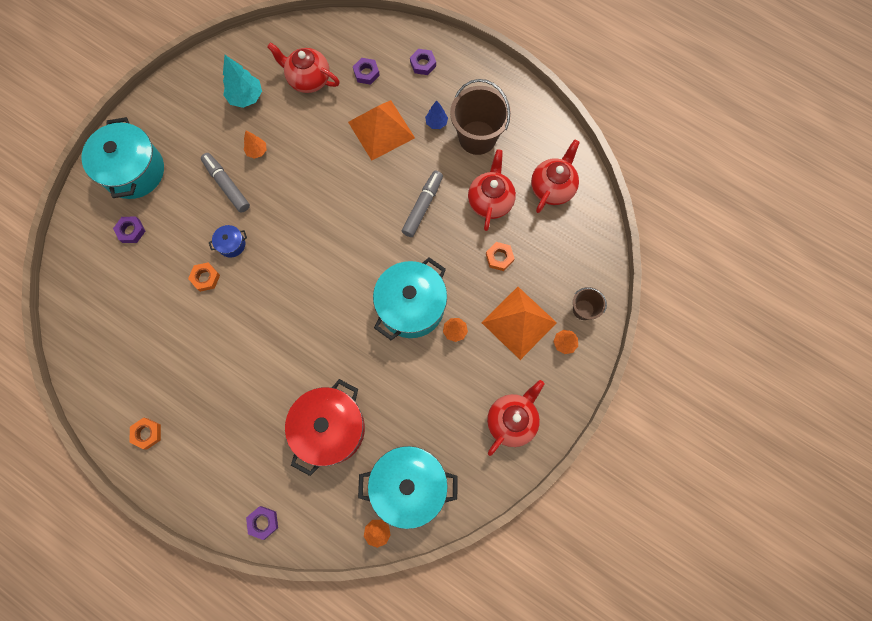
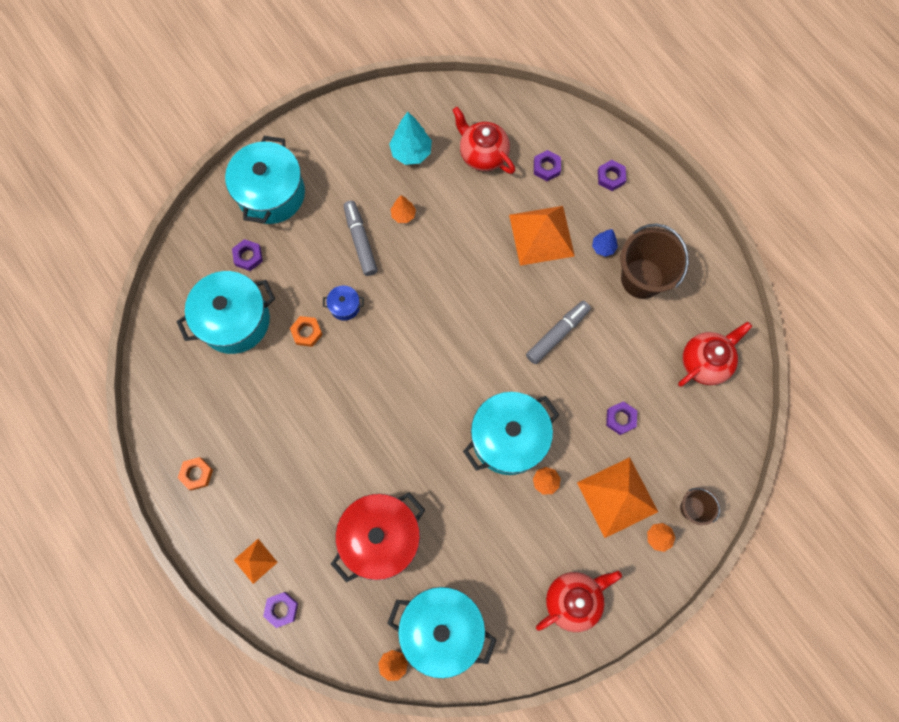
camera: 20 degrees right, 0 degrees up
(137, 289) = (235, 320): none -> turquoise pot
(225, 489) = (255, 561): none -> orange pyramid
(490, 201) = (632, 353): red teapot -> none
(499, 257) = (620, 419): orange nut -> purple nut

